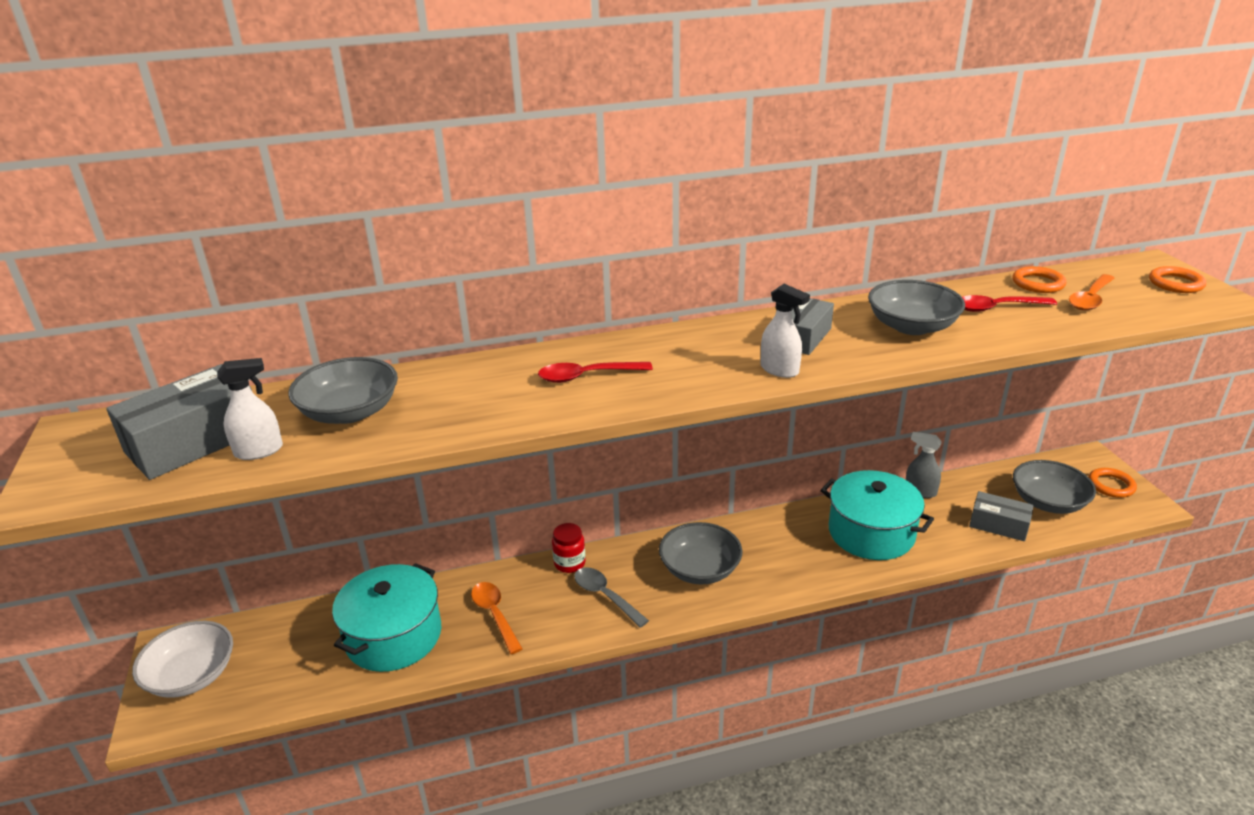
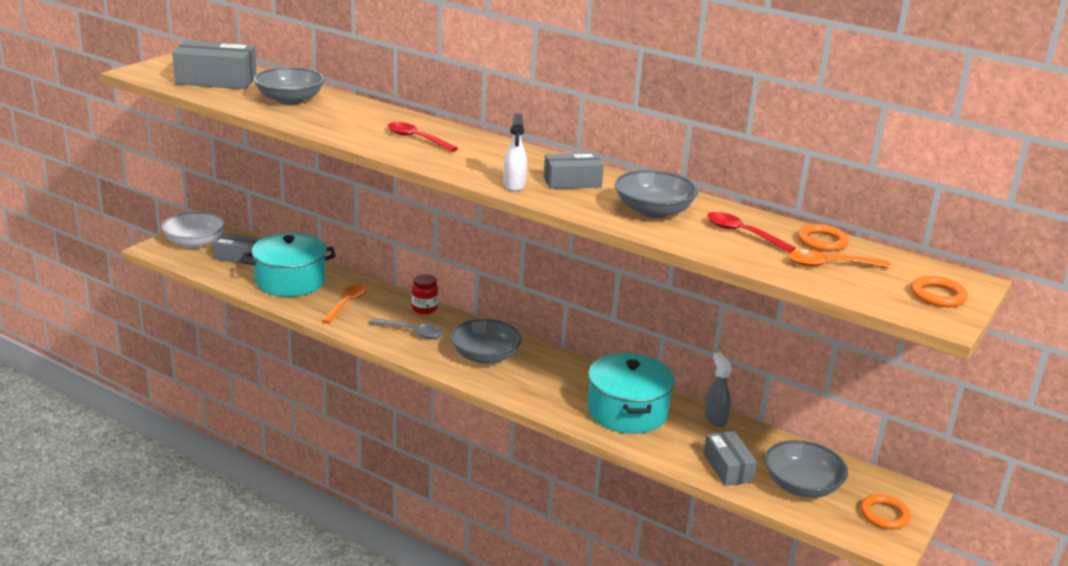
camera: 45 degrees right, 5 degrees down
(259, 451) = (228, 95): white spray bottle -> none
(282, 653) = (238, 257): none -> grey box
(605, 596) = (412, 332): grey spoon -> grey spoon turned 105 degrees clockwise

